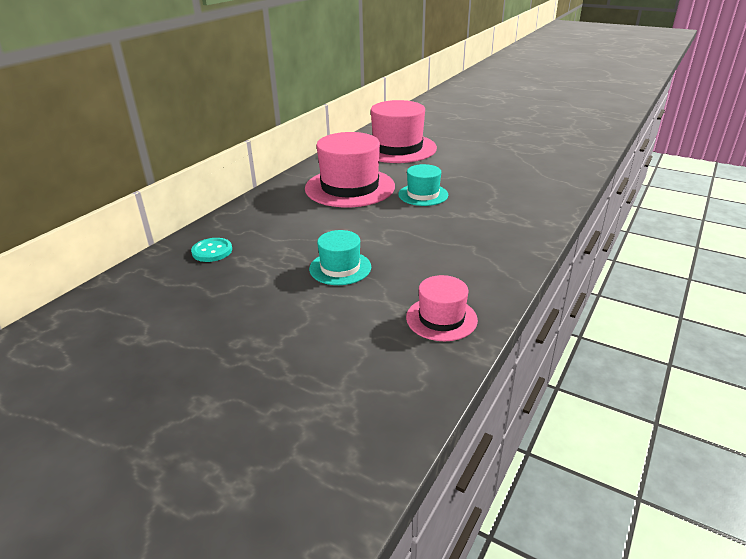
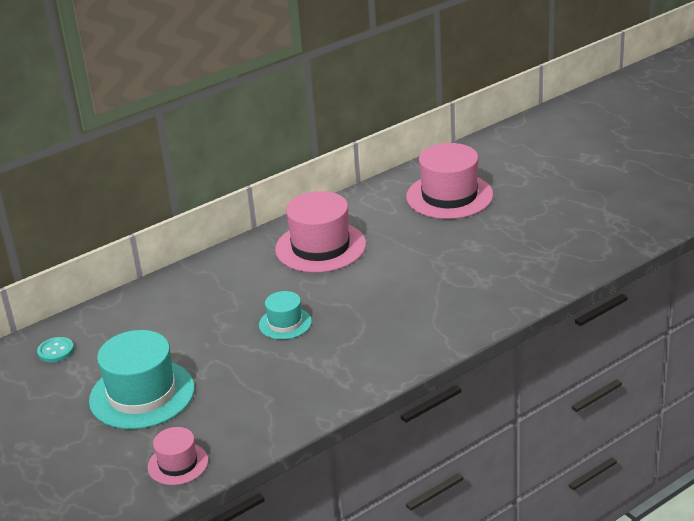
camera: 25 degrees right, 0 degrees up
(340, 268) = (142, 394): turquoise hat -> turquoise hat, size x1.86
(350, 187) = (225, 297): pink hat -> pink hat (449, 196)

